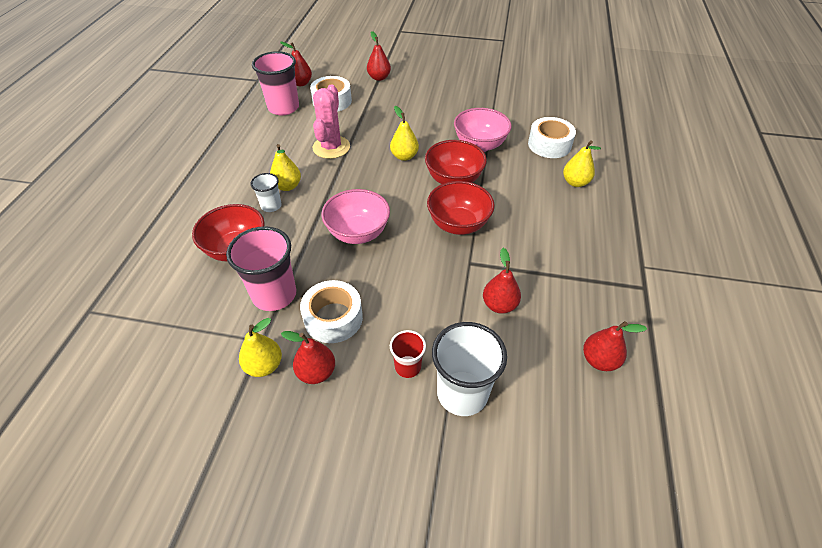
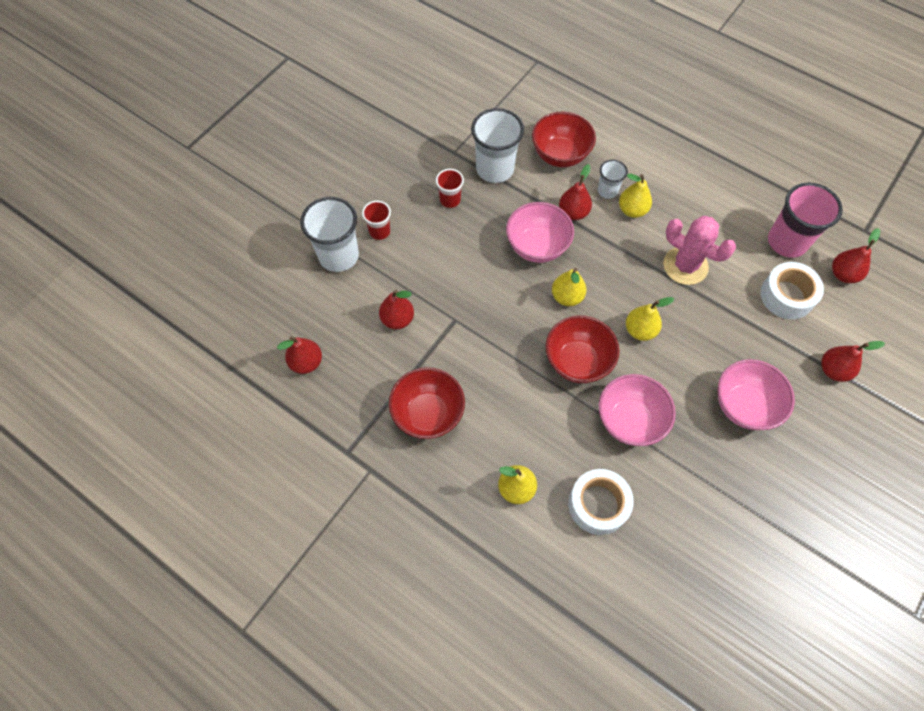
camera: 115 degrees right, 15 degrees up
(264, 365) = (431, 149): yellow pear -> yellow pear (567, 297)
(274, 294) = (495, 169): pink cup -> white cup
(316, 372) = (408, 176): red pear -> red pear (573, 212)
(333, 318) = (450, 200): white tape -> red cup
(430, 104) = (744, 405): none -> pink bowl
(458, 224) = (508, 333): red bowl -> red bowl (428, 414)

